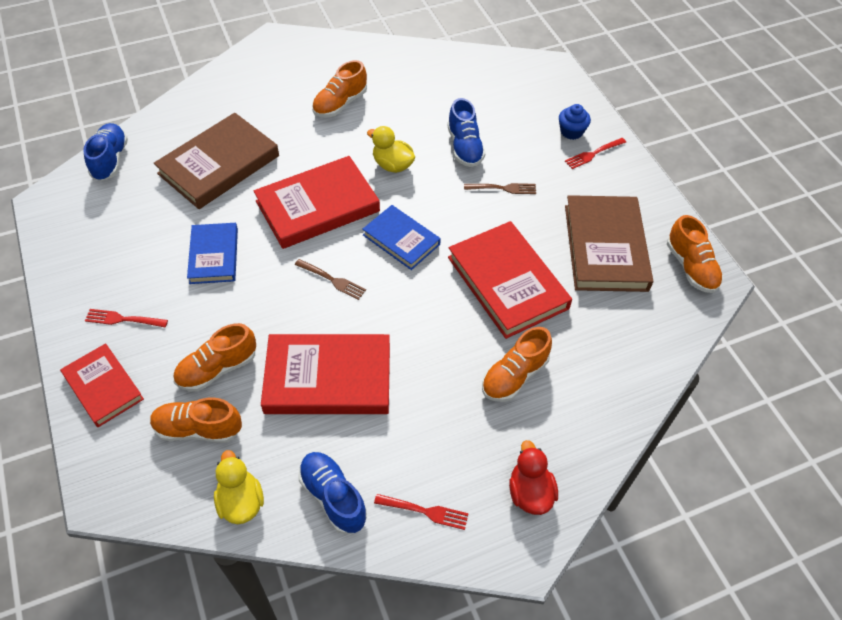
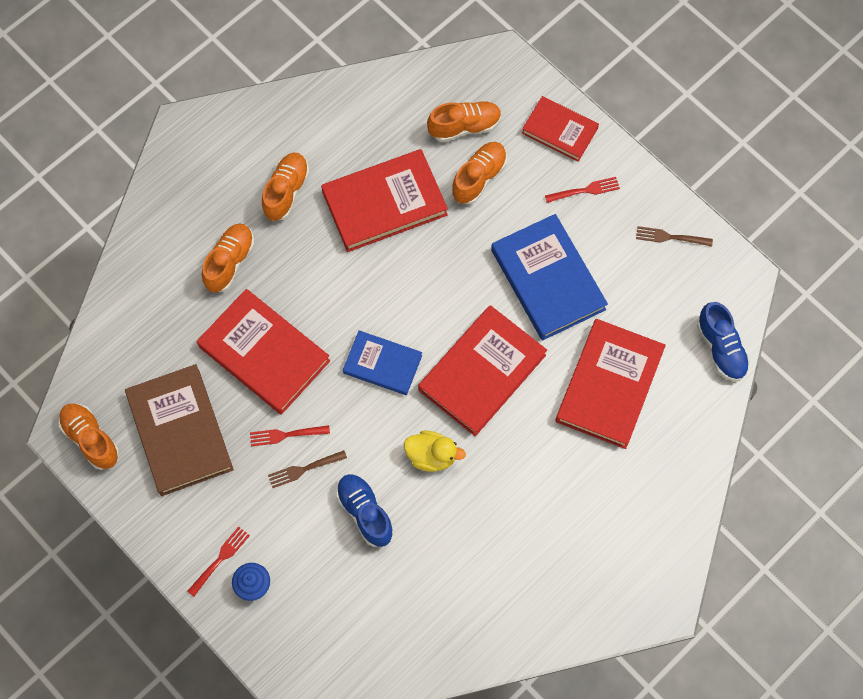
camera: 160 degrees right, 15 degrees up
(214, 256) = (547, 280): blue book -> blue book, size x1.64
(219, 165) = (609, 385): brown book -> red book
(241, 501) = (401, 89): yellow duck -> none
(331, 280) = (427, 295): brown fork -> brown fork (671, 237)
(333, 497) = (336, 116): blue shoe -> none
(340, 104) = (530, 524): orange shoe -> orange shoe (286, 191)
(424, 511) = (264, 130): red fork -> red fork (286, 435)
(530, 492) = (189, 171): red duck -> none

